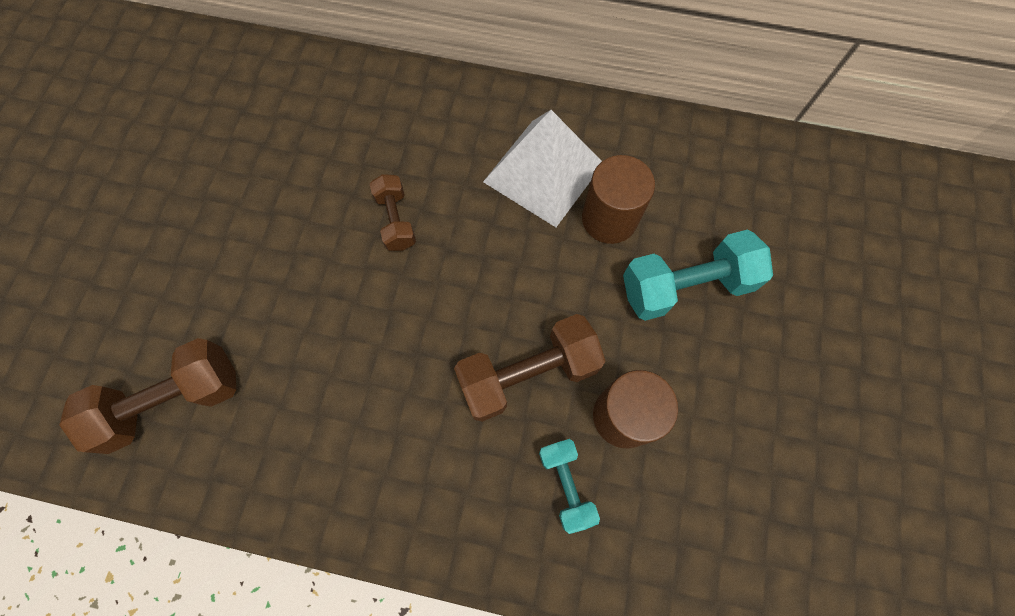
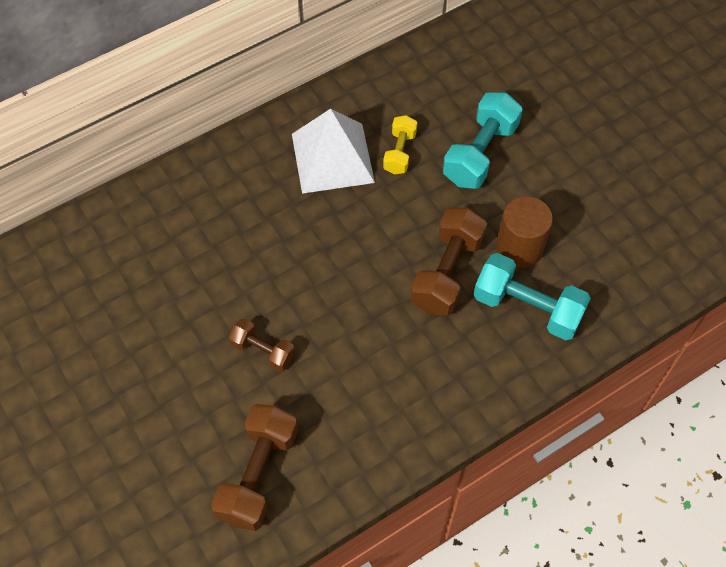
camera: 45 degrees left, 10 degrees down
(396, 220) = (274, 259): brown dumbbell -> brown dumbbell (263, 351)
(566, 485) = (527, 307): turquoise dumbbell -> turquoise dumbbell, size x1.72
(609, 219) = (399, 152): brown cylinder -> yellow dumbbell

